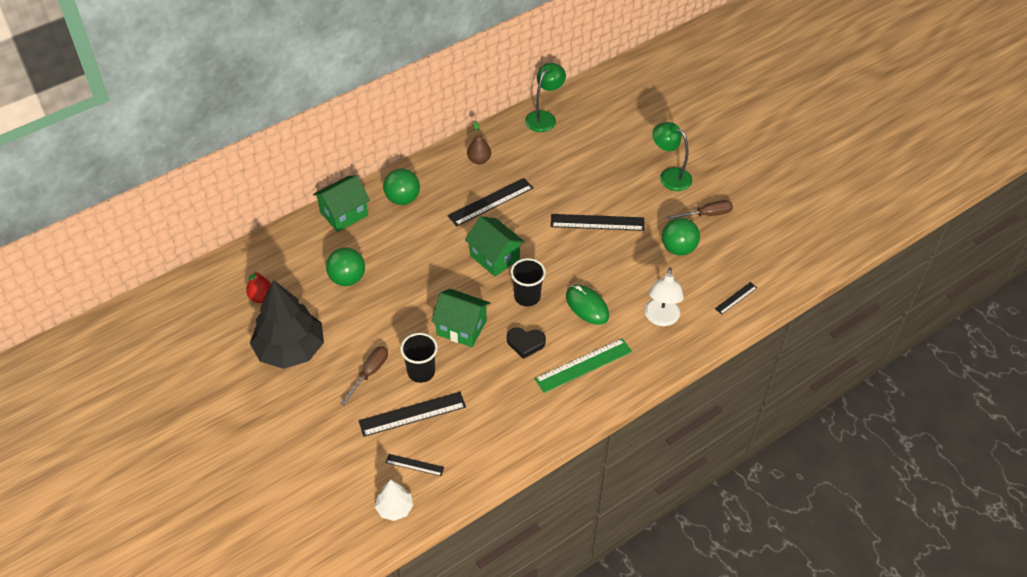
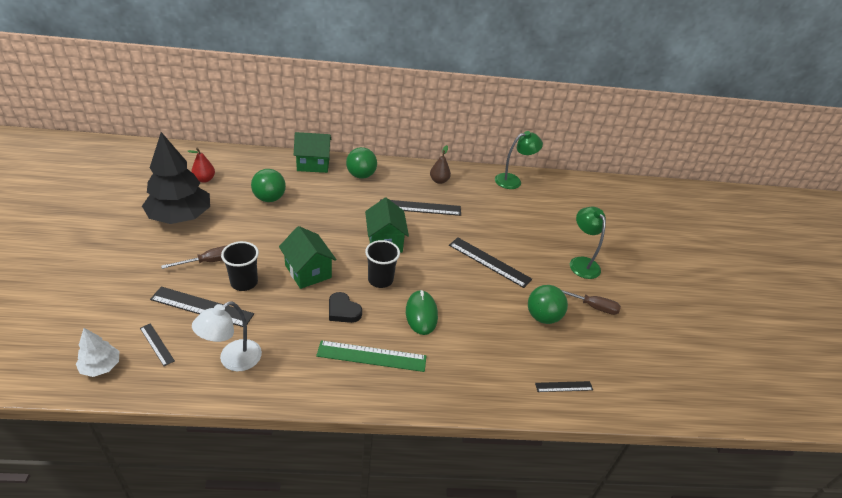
camera: 30 degrees right, 10 degrees down
(661, 318) = (476, 361): white lamp -> white lamp (233, 360)

